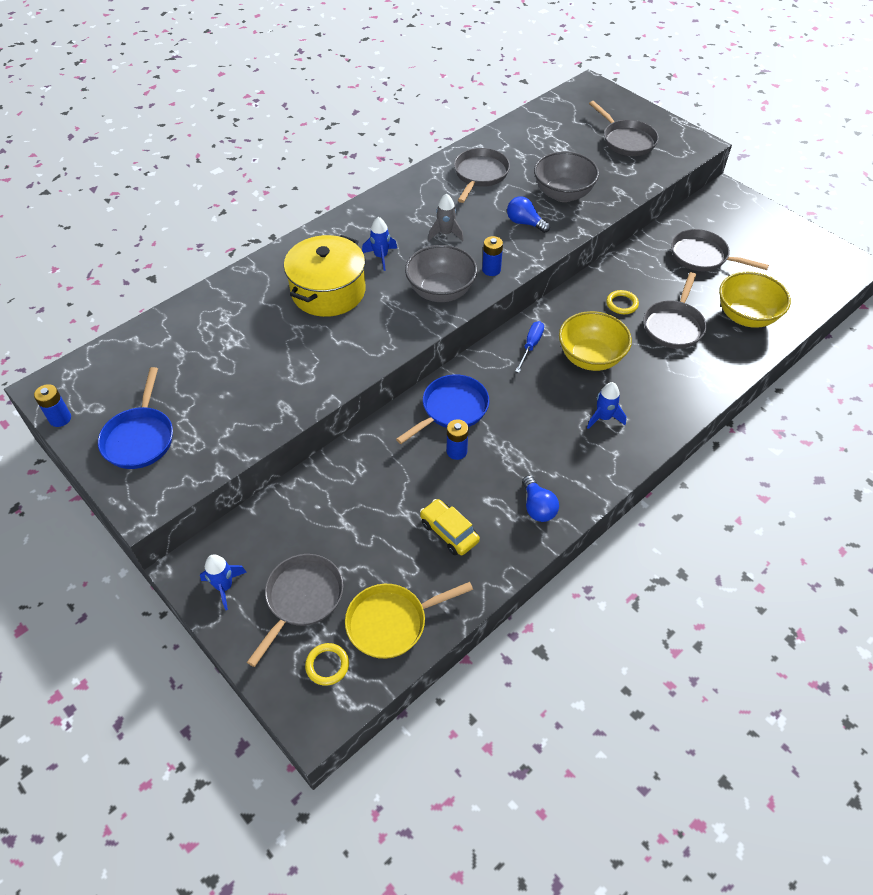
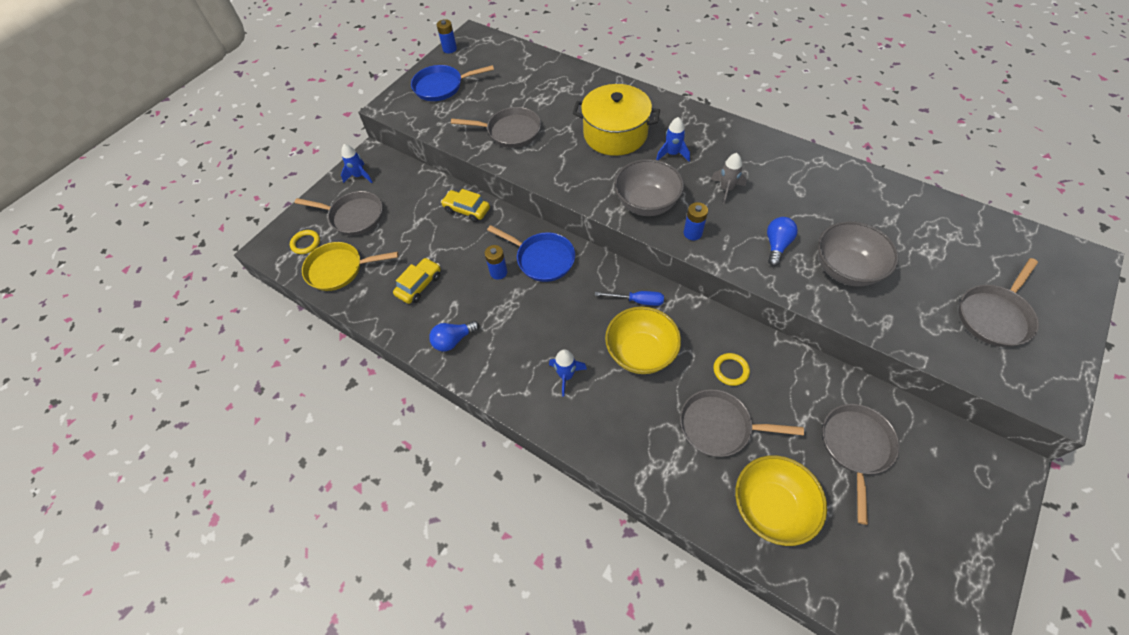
camera: 80 degrees right, 5 degrees up
(348, 468) = (467, 210): none -> yellow car
(392, 622) = (339, 269): yellow pan -> yellow pan turned 60 degrees counterclockwise
(480, 175) = (832, 194): grey pan -> grey pan (510, 131)

